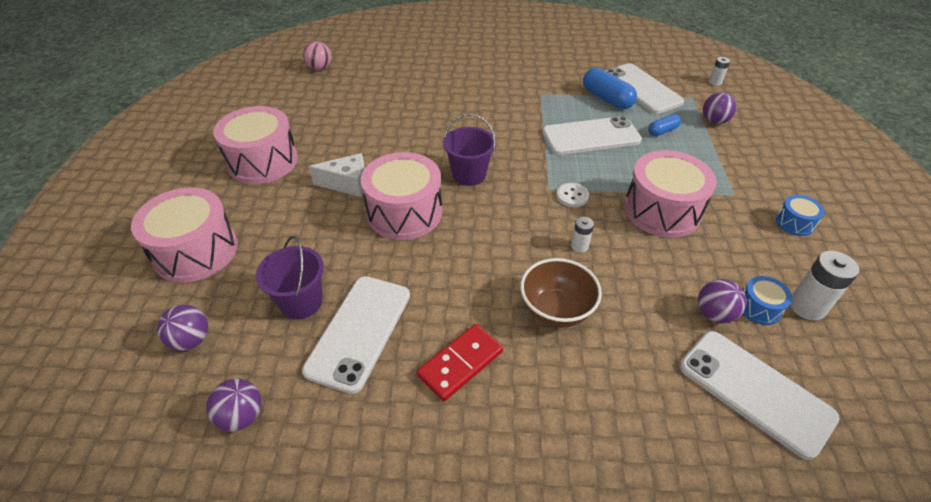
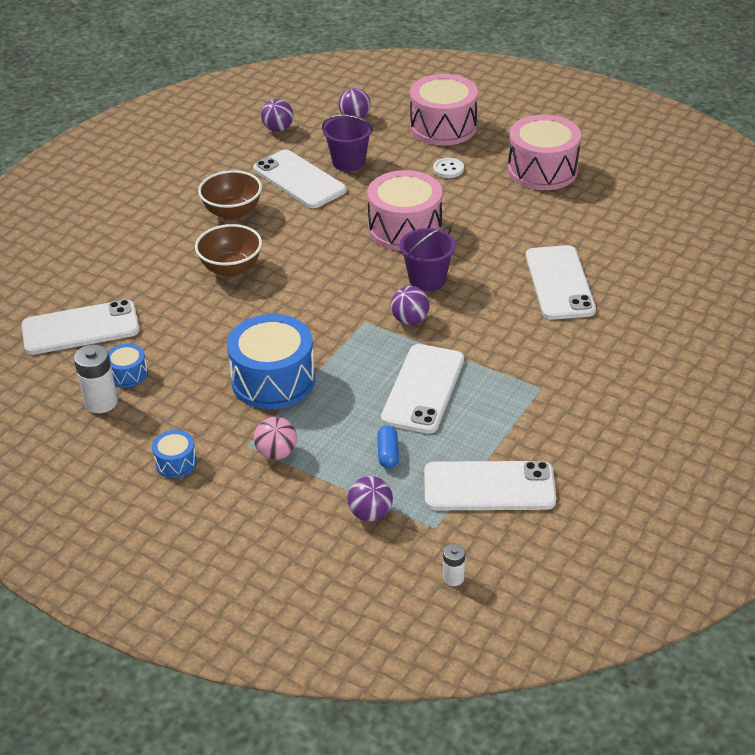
camera: 120 degrees right, 5 degrees down
(319, 68) = (715, 234): pink ball -> pink ball (277, 453)
(347, 184) = (470, 208): white cheese -> none
(424, 113) = (559, 283): none -> white phone
(460, 364) = (232, 212): red domino -> brown bowl
(572, 196) = (342, 332): white button -> white button (448, 169)
(579, 246) = (279, 308): white battery -> none
(607, 99) = (488, 441): blue capsule -> none
(662, 210) = (273, 380): pink drum -> blue drum
(714, 314) = (148, 346): purple ball -> purple ball (410, 320)

